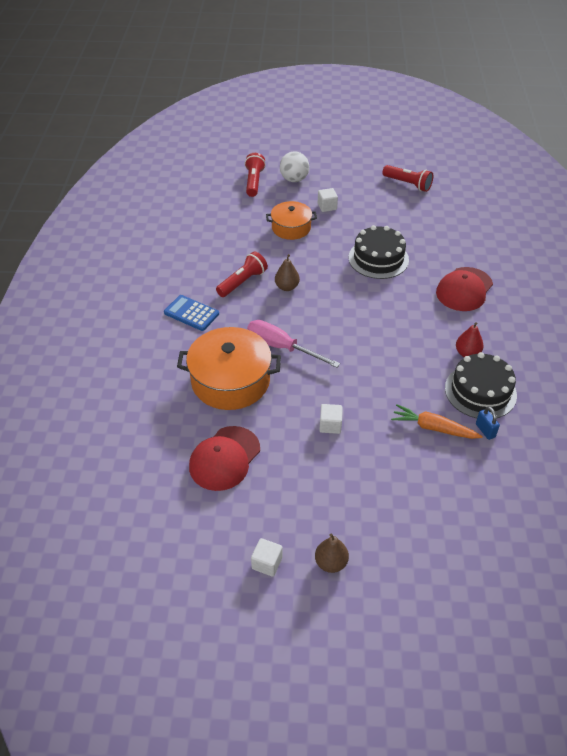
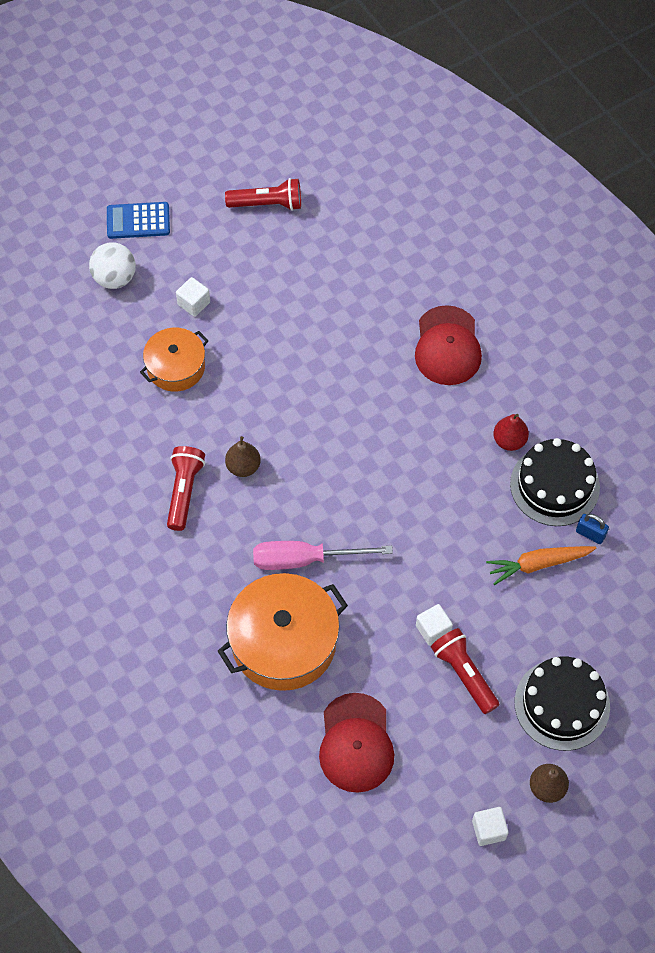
camera: 35 degrees left, 15 degrees up
(191, 313) = (161, 577): blue calculator -> blue calculator (138, 221)
(254, 182) = (64, 313): red flashlight -> red flashlight (464, 674)
(378, 258) = (318, 355): black cake -> black cake (562, 704)

